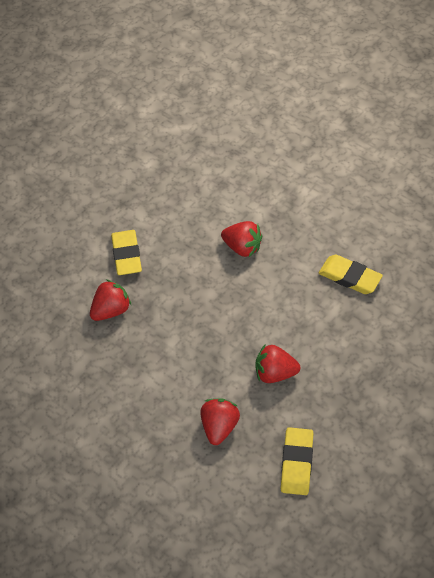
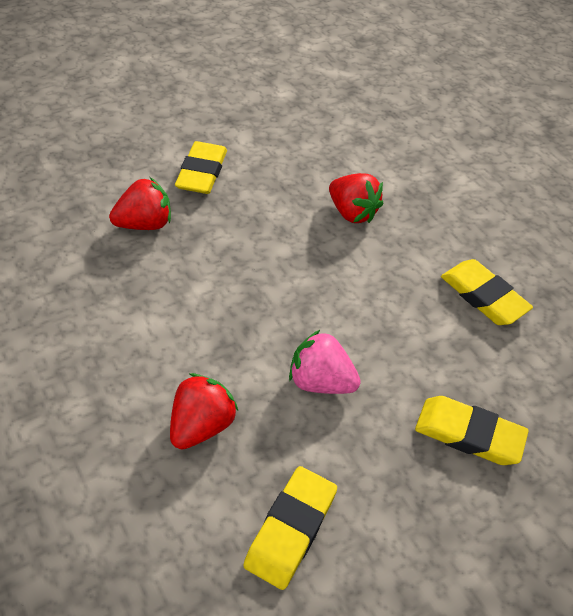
camera: 15 degrees right, 5 degrees down
(275, 373) = (320, 381): red strawberry -> pink strawberry
(372, 371) = (468, 434): none -> yellow eraser

